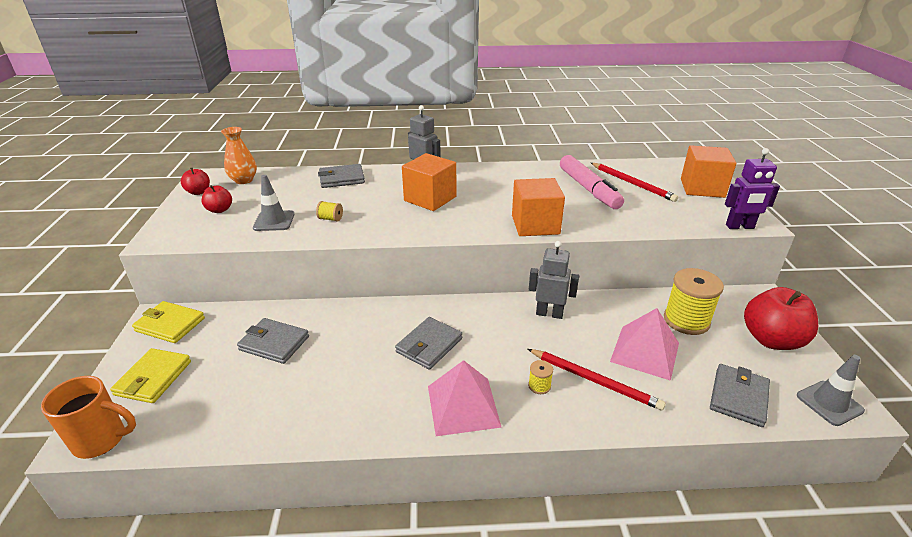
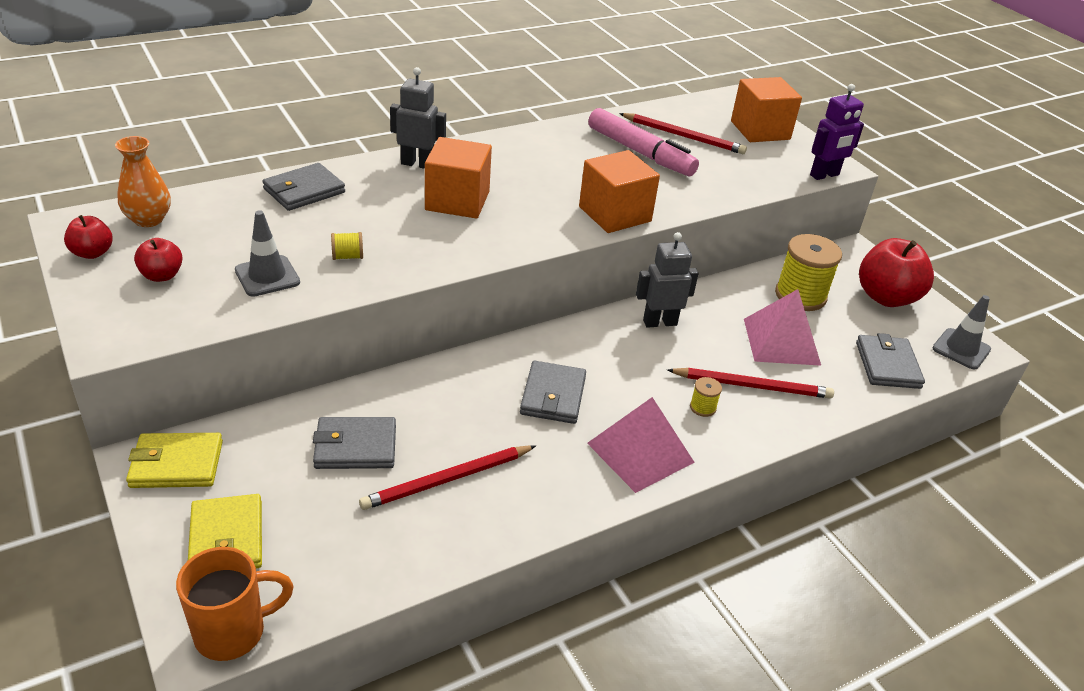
camera: 30 degrees left, 5 degrees up
(311, 383) = (448, 480): none -> red pencil

